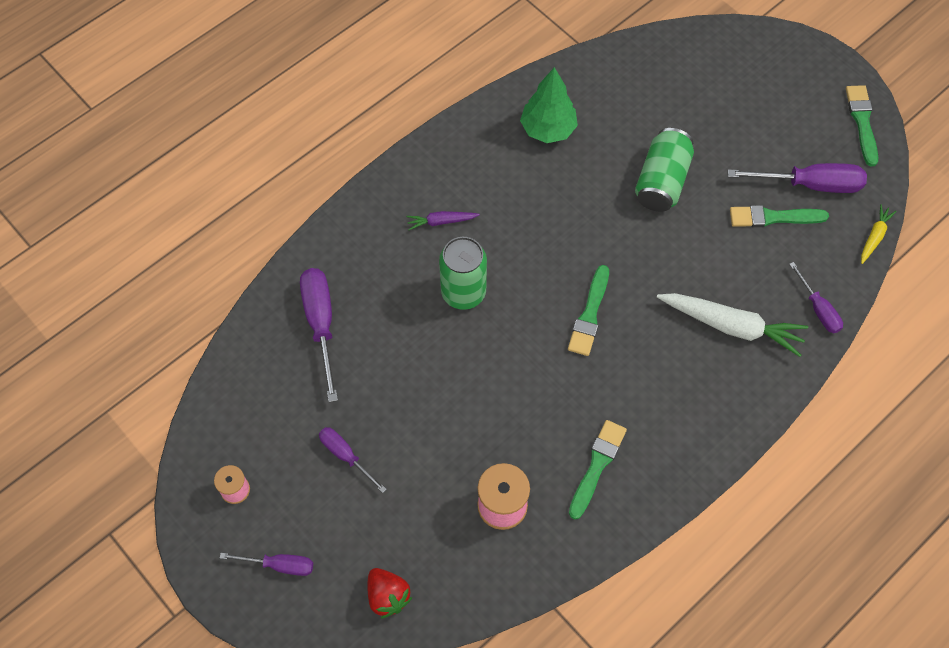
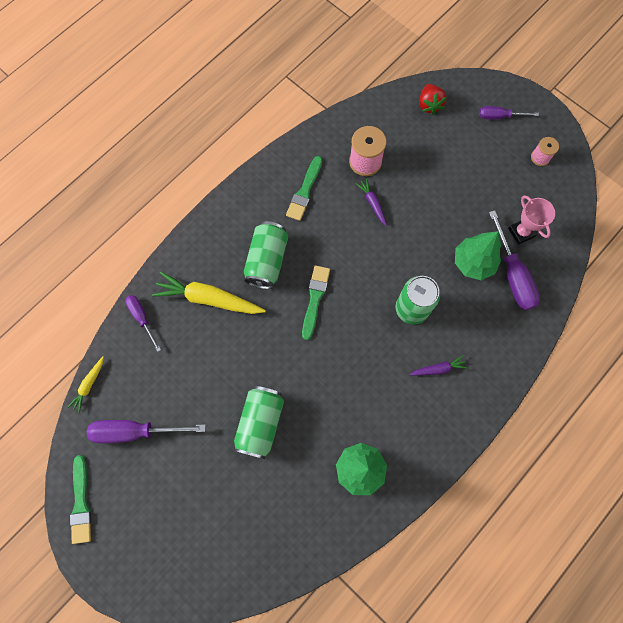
camera: 175 degrees right, 10 degrees up
(294, 379) = (521, 232): none -> pink trophy
(346, 456) = (473, 184): purple screwdriver -> none
(370, 344) = (473, 263): none -> green tree
(388, 596) = (429, 105): red strawberry -> red strawberry turned 150 degrees counterclockwise
(498, 439) = (372, 203): none -> purple carrot
(653, 369) = (267, 261): none -> green can
(732, 326) = (208, 298): white carrot -> yellow carrot
(773, 217) = (169, 396): green brush -> none

